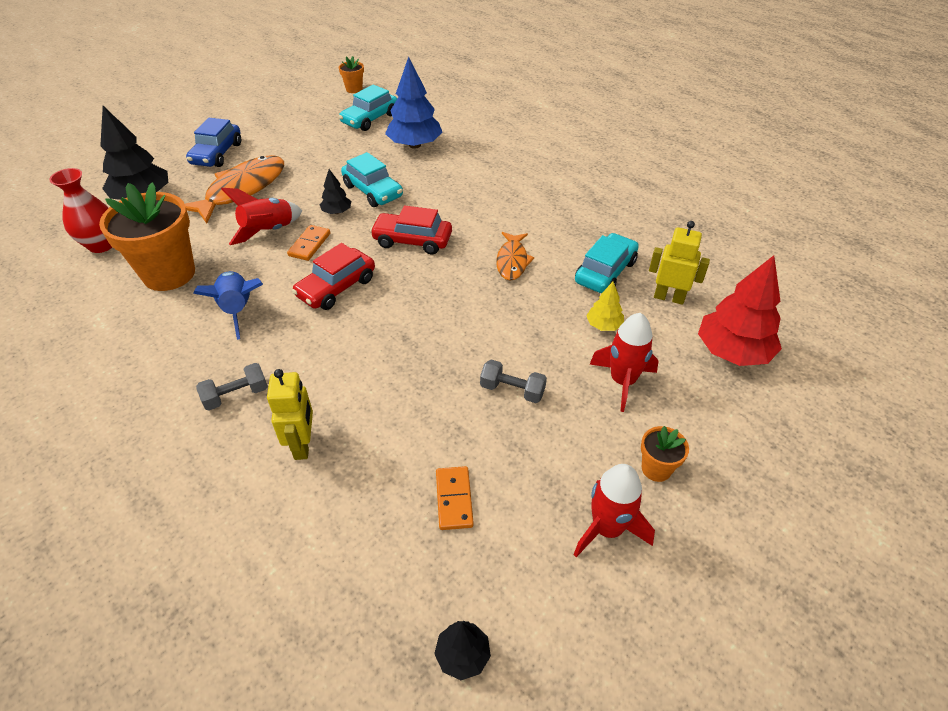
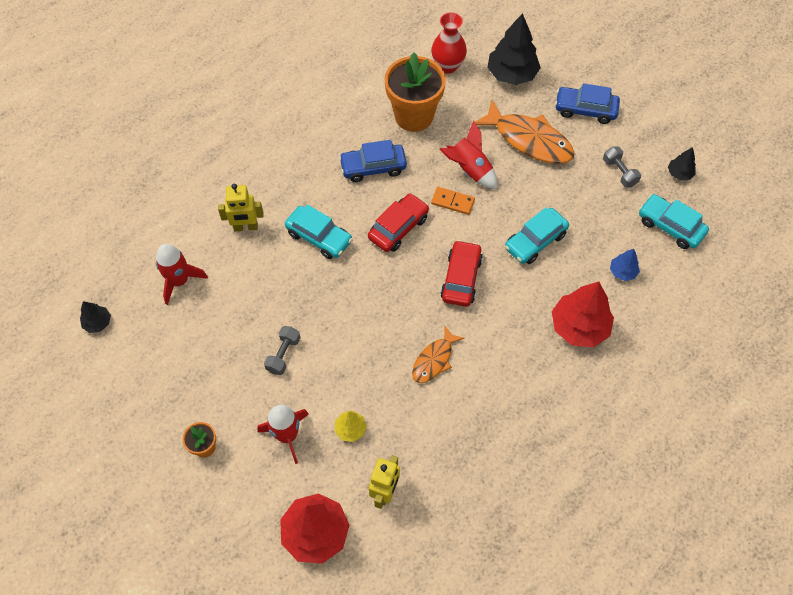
camera: 90 degrees right, 15 degrees up
(236, 395) = (290, 183): grey dumbbell -> grey dumbbell (619, 172)
(238, 310) = (373, 167): blue rocket -> blue car
(336, 287) = (398, 228): red car -> red car turned 90 degrees clockwise
(337, 212) = (500, 216): black tree -> black tree (679, 173)
(354, 89) = (734, 205): orange flower pot -> none
(415, 145) = (622, 272): blue tree -> blue tree, size x0.50
(454, 499) = (195, 316): orange domino -> none
(472, 171) = (579, 326): none -> red tree
(512, 261) = (434, 360): orange fish -> orange fish turned 60 degrees counterclockwise
(605, 272) = (420, 439): turquoise car -> turquoise car (319, 237)
(607, 529) = (163, 407): red rocket -> red rocket (179, 281)

